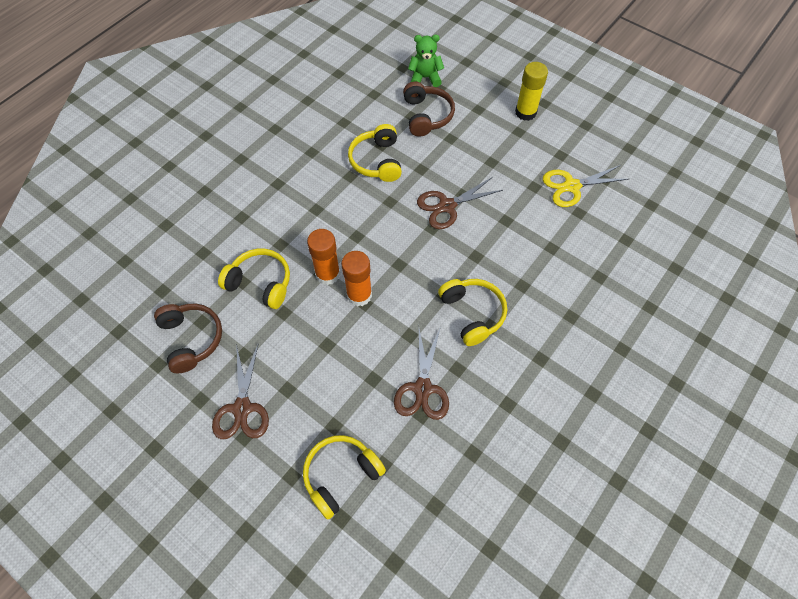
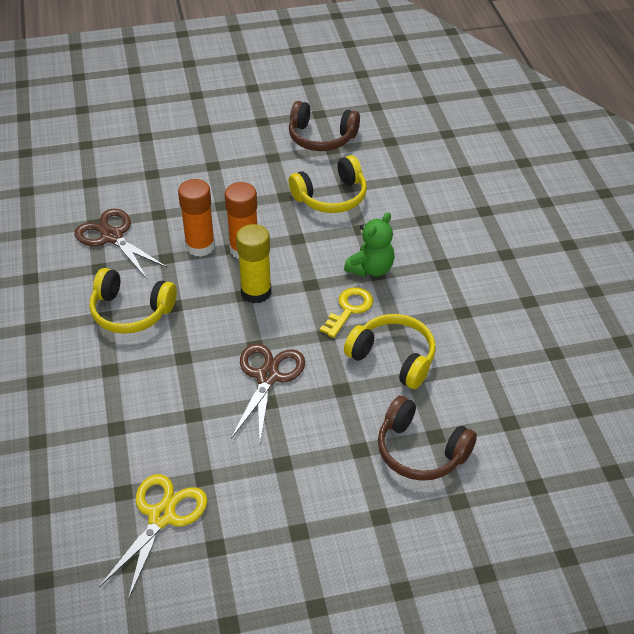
camera: 130 degrees right, 15 degrees down
(242, 408) = (227, 137): brown scissors -> none
(327, 274) = (291, 241): orange glue stick -> orange glue stick (200, 246)
(341, 475) = (112, 158): yellow headphones -> none
(359, 203) = (349, 309): none -> yellow key
(425, 78) = (493, 498): green teddy bear -> green teddy bear (371, 269)
(525, 112) = (322, 567): yellow glue stick -> yellow glue stick (256, 292)

